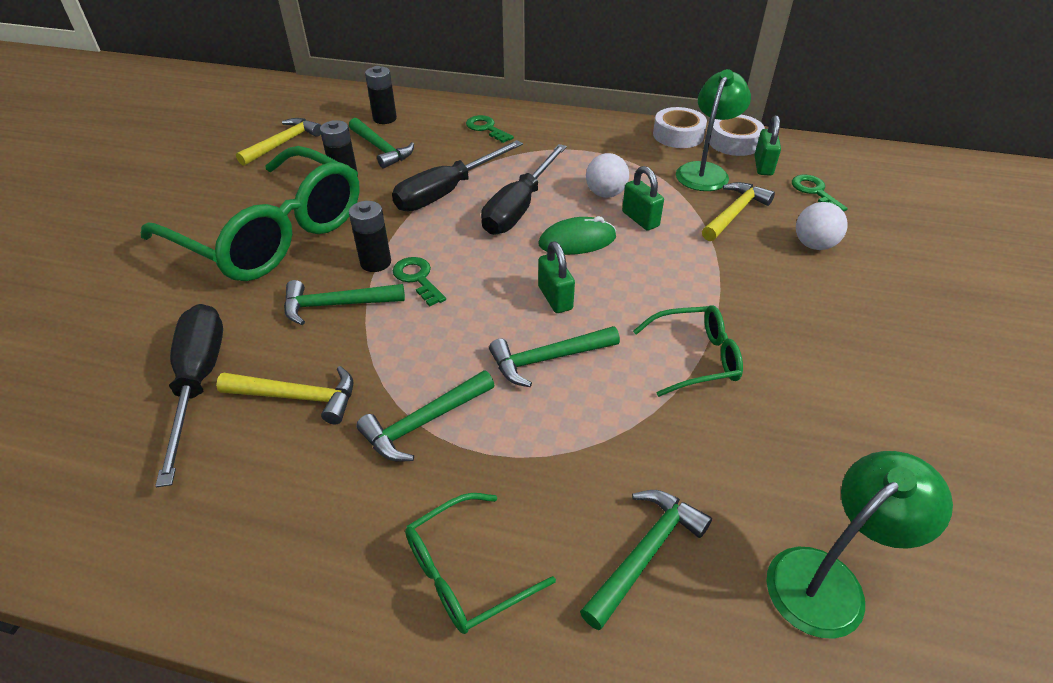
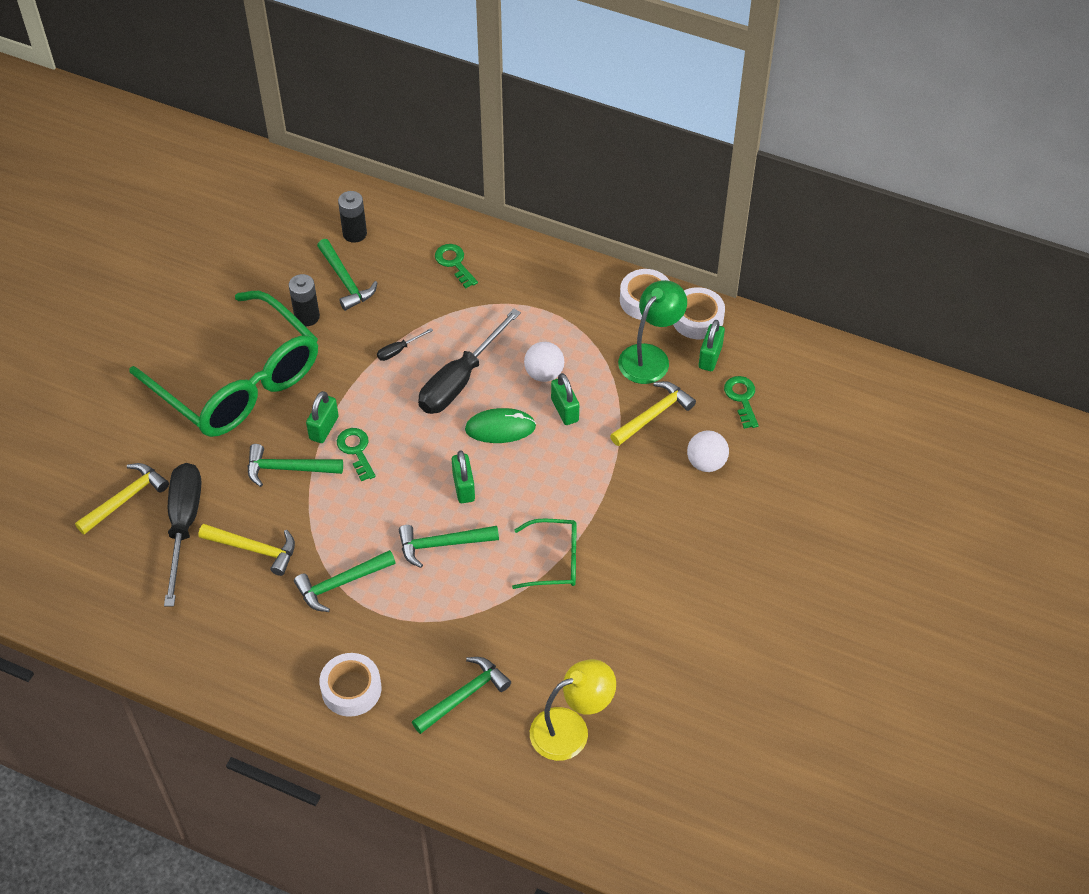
camera: 10 degrees right, 10 degrees up
(283, 143) = (251, 259): yellow hammer -> yellow hammer (125, 499)
(375, 262) = (324, 428): black battery -> green padlock
(447, 192) = (398, 350): black screwdriver -> black screwdriver, size x0.42
(467, 572) = (351, 689): green glasses -> white tape
(828, 579) = (571, 729): green lamp -> yellow lamp

